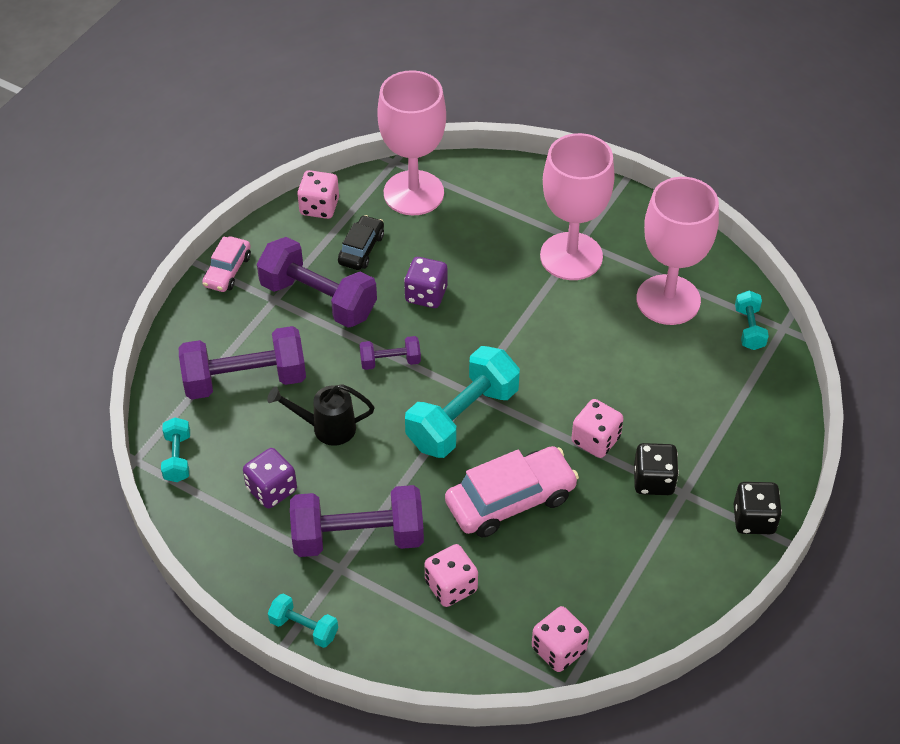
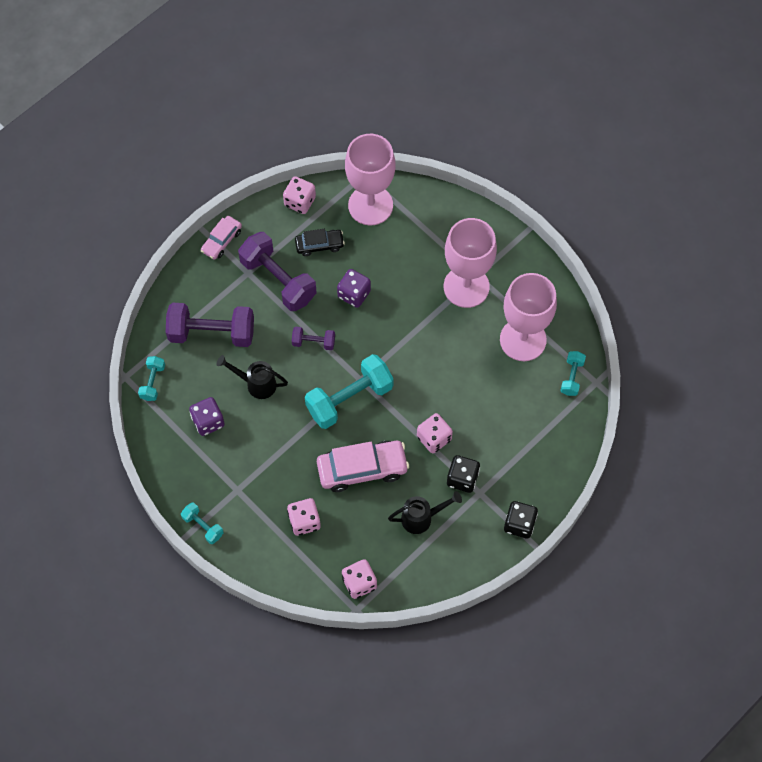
camera: 15 degrees right, 15 degrees up
(358, 537) = (255, 470): purple dumbbell -> none
(361, 249) = (319, 245): black car -> black car turned 45 degrees clockwise
(616, 543) = (422, 518): none -> black watering can

